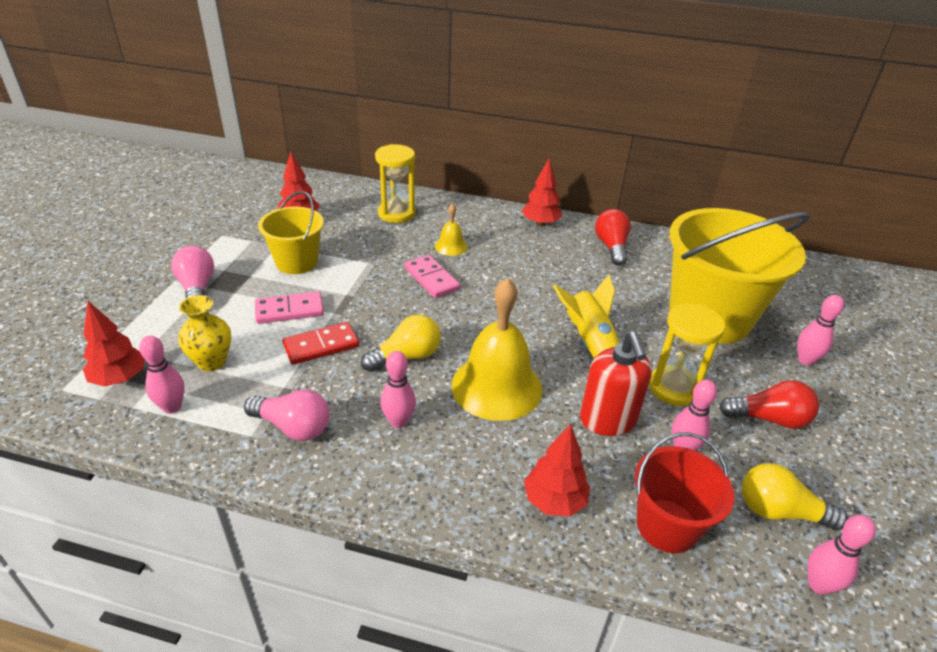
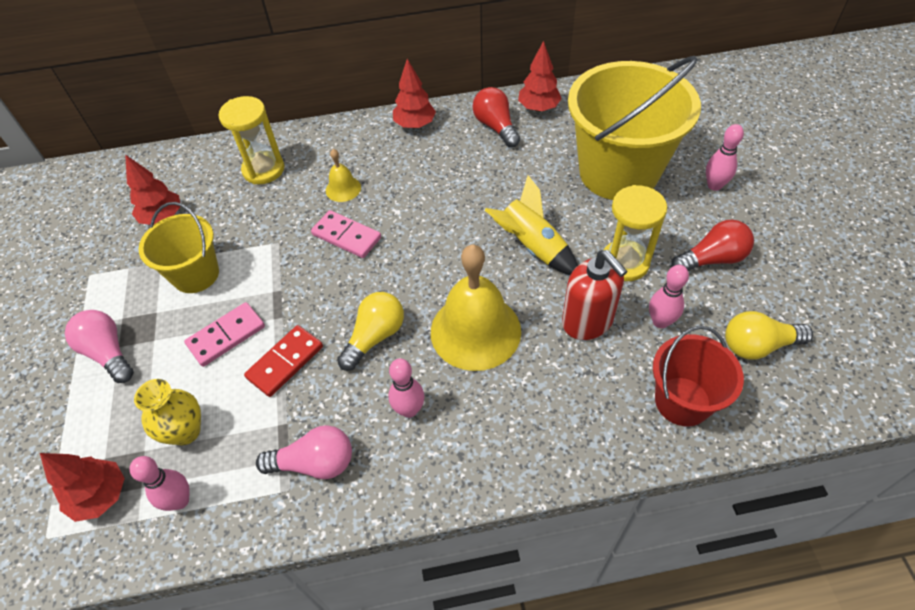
camera: 20 degrees left, 15 degrees up
(554, 501) = (585, 423): red tree -> red tree (538, 108)
(818, 585) = (811, 397): pink bowling pin -> none

